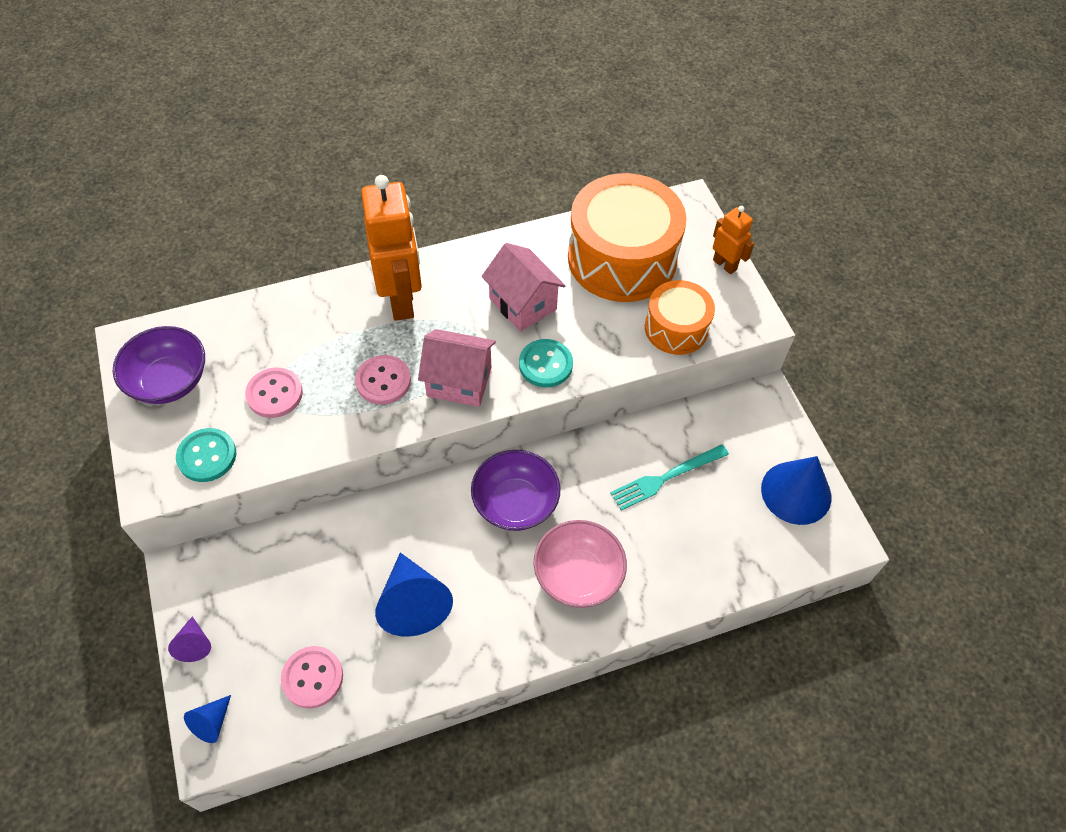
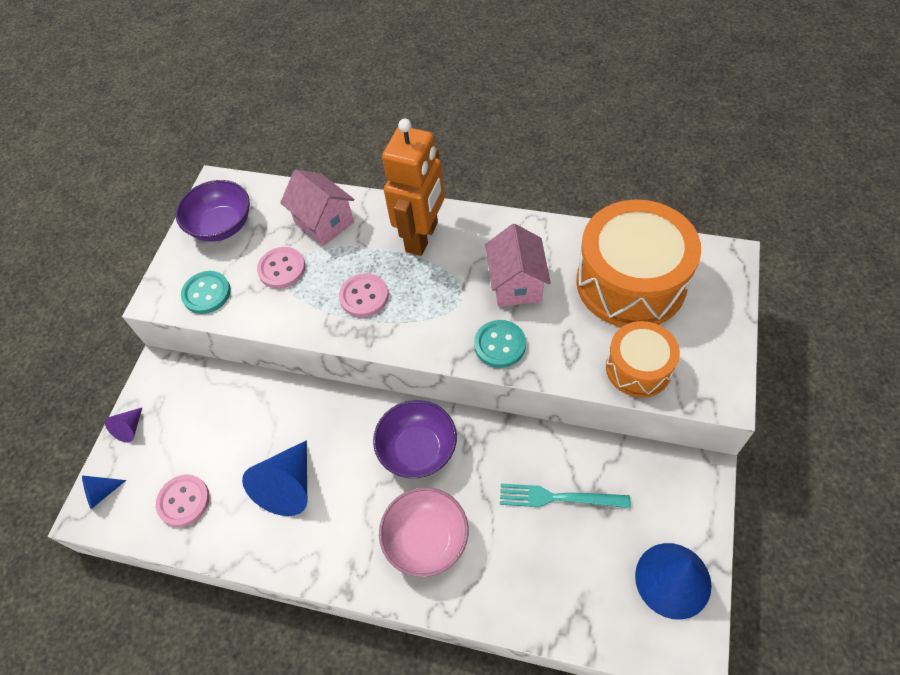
camera: 40 degrees right, 0 degrees up
(459, 381) = (420, 325): pink house -> pink house (324, 222)
(725, 264) = (727, 331): orange robot -> none

